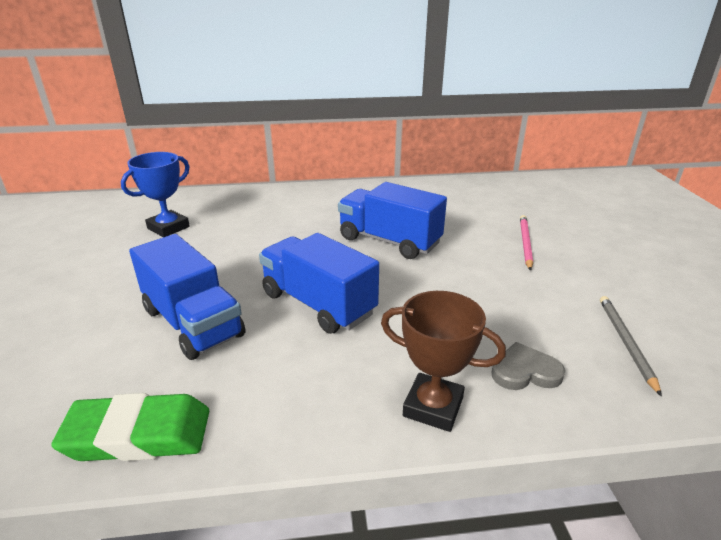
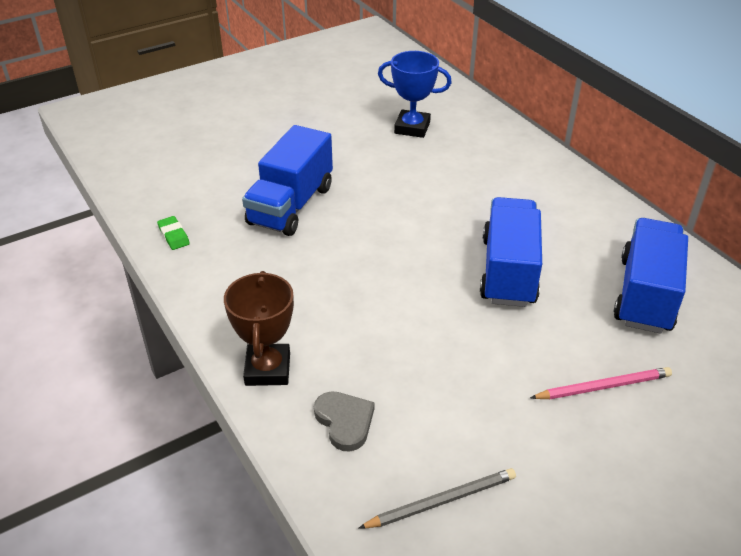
camera: 65 degrees right, 10 degrees up
(138, 435) = (173, 235): green eraser -> green eraser, size x0.46
(318, 304) = (360, 261): blue truck -> blue truck (645, 294)

